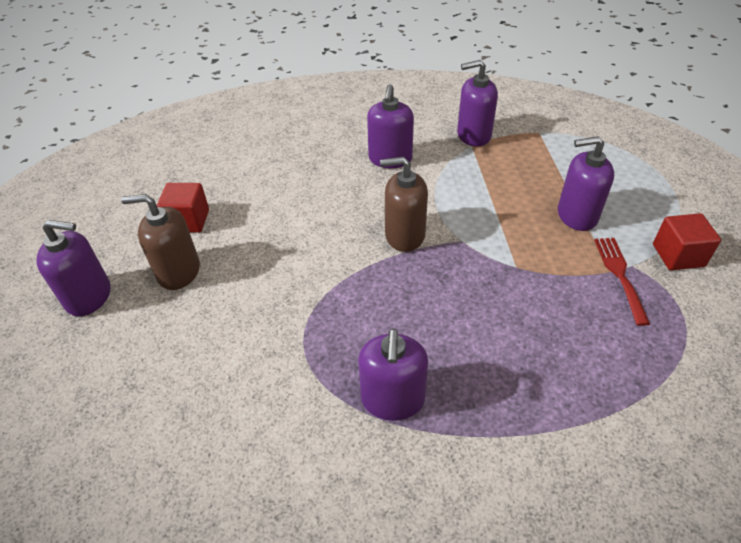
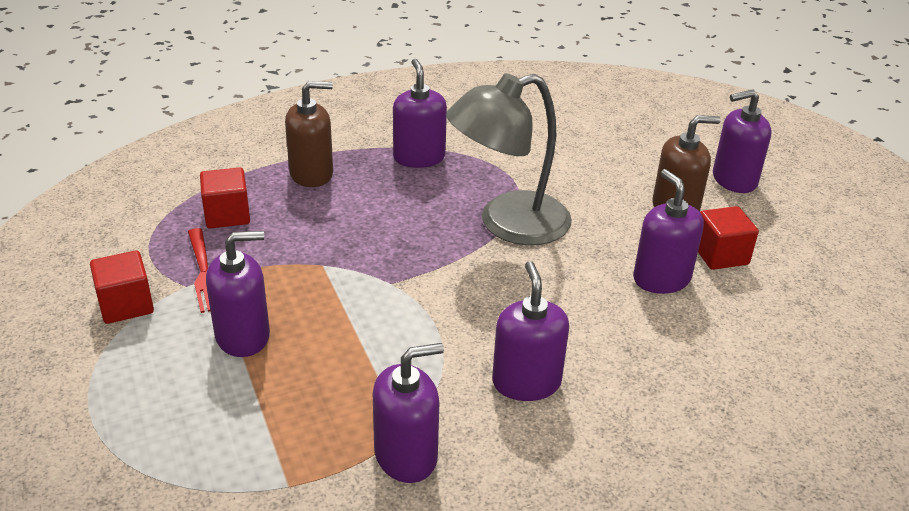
camera: 160 degrees right, 10 degrees down
(251, 209) = (661, 279): none -> purple soap dispenser
(339, 282) = (508, 224): none -> grey lamp
(404, 235) = (459, 278): brown soap dispenser -> brown soap dispenser (311, 174)
(614, 344) = (227, 215): none -> red cube

